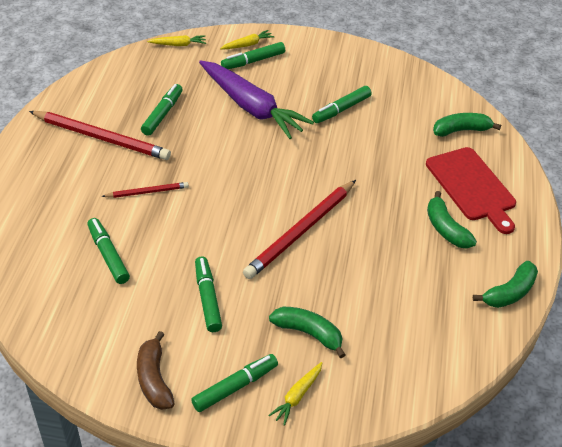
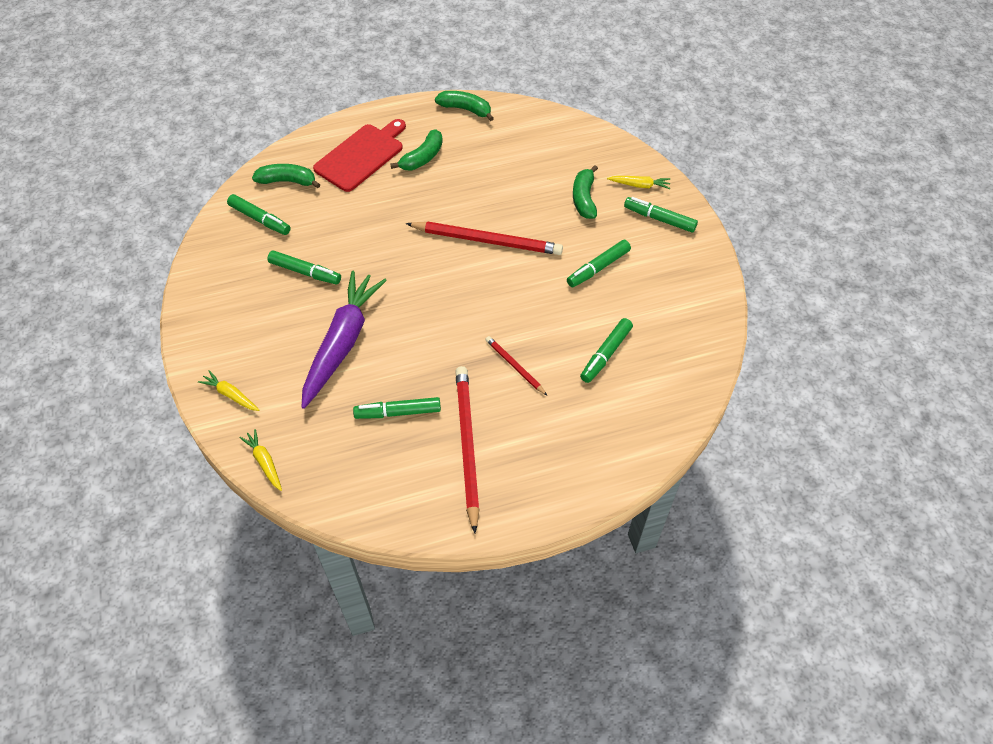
camera: 115 degrees left, 10 degrees up
(154, 379) = (690, 265): brown banana -> none
(253, 61) = (260, 376): green marker -> green marker (260, 219)
(461, 130) = (287, 181): green banana -> green banana turned 135 degrees clockwise

